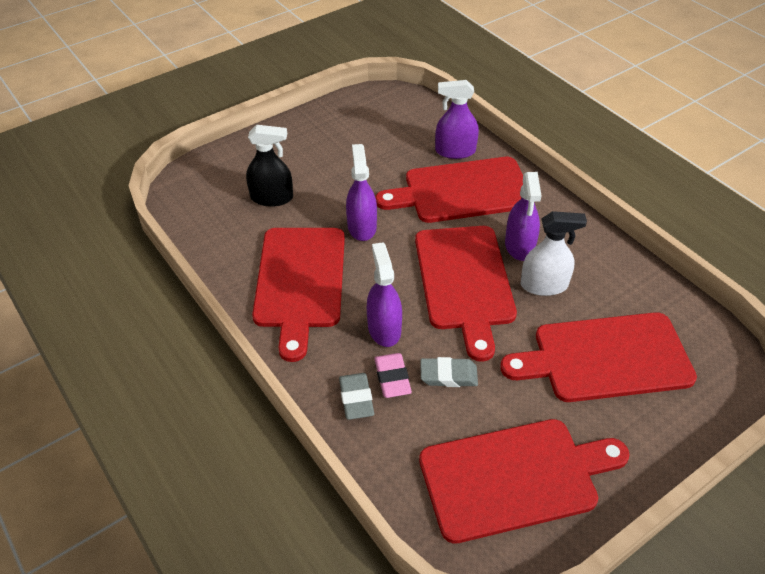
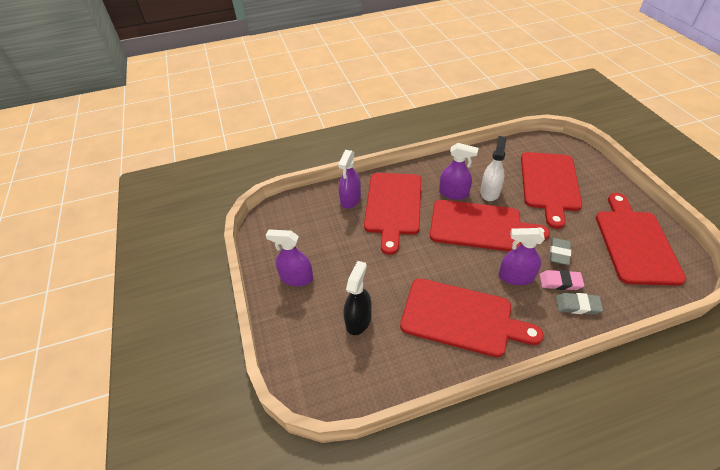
camera: 70 degrees left, 0 degrees up
(362, 227) = (412, 268): purple spray bottle -> purple spray bottle (296, 278)

